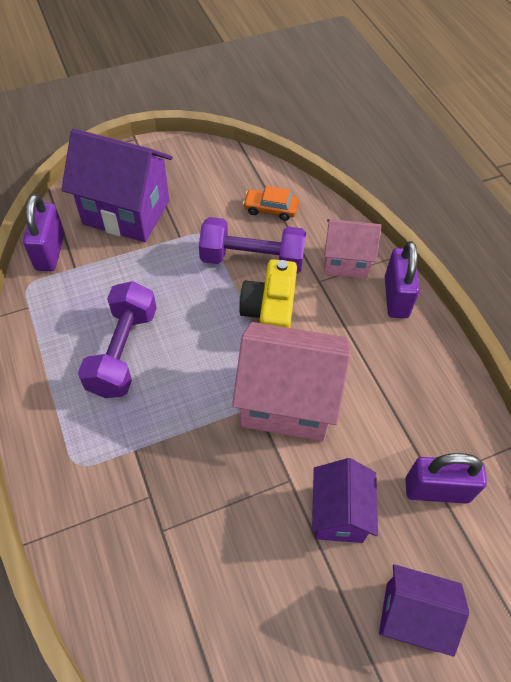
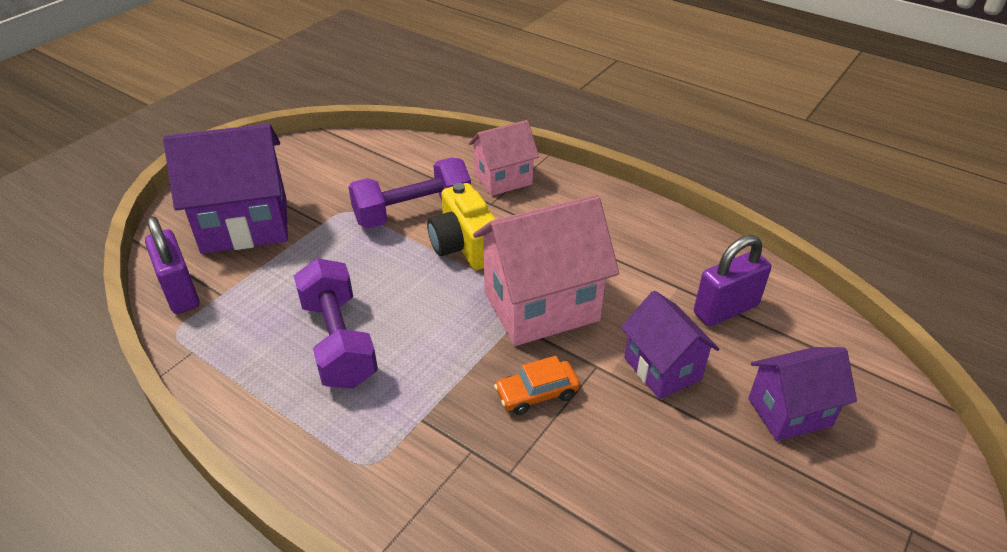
camera: 30 degrees left, 15 degrees down
(270, 209) = (397, 167): orange car -> orange car (537, 393)
(396, 297) = (569, 187): purple padlock -> none

